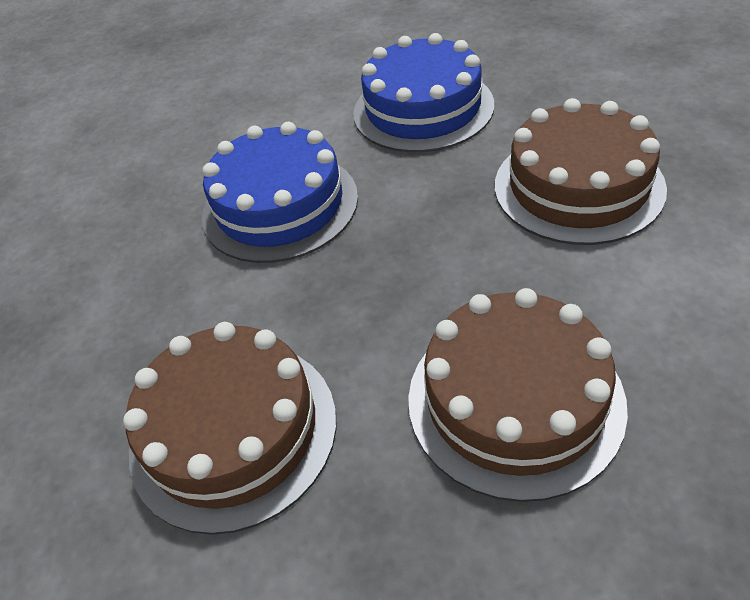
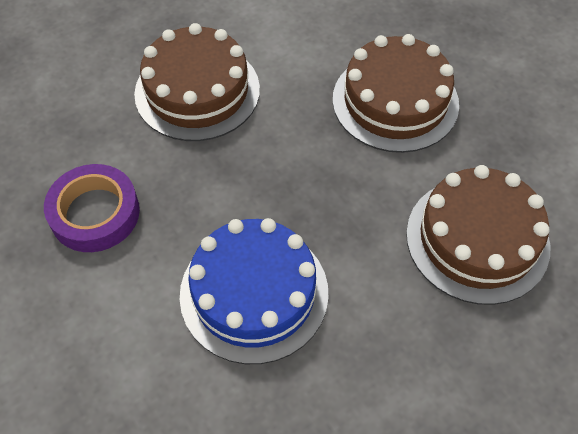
camera: 115 degrees left, 10 degrees up
(423, 108) = (95, 213): blue cake -> purple tape

